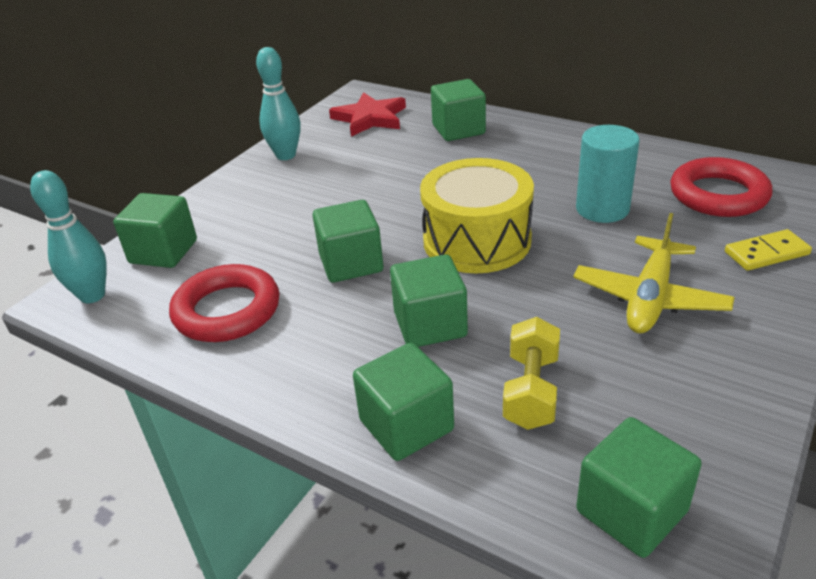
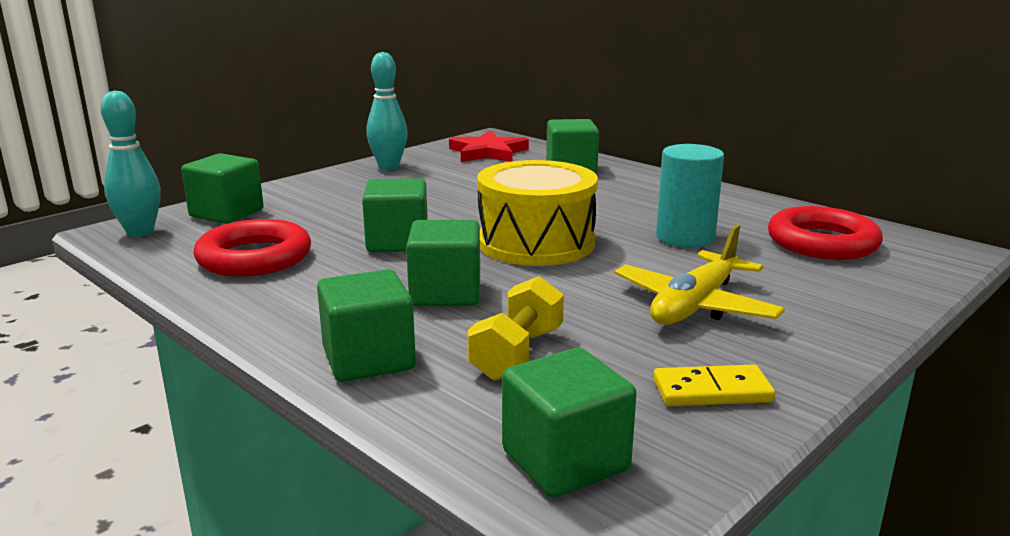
camera: 10 degrees right, 15 degrees down
(766, 253) = (851, 291): yellow domino -> yellow domino (712, 391)

